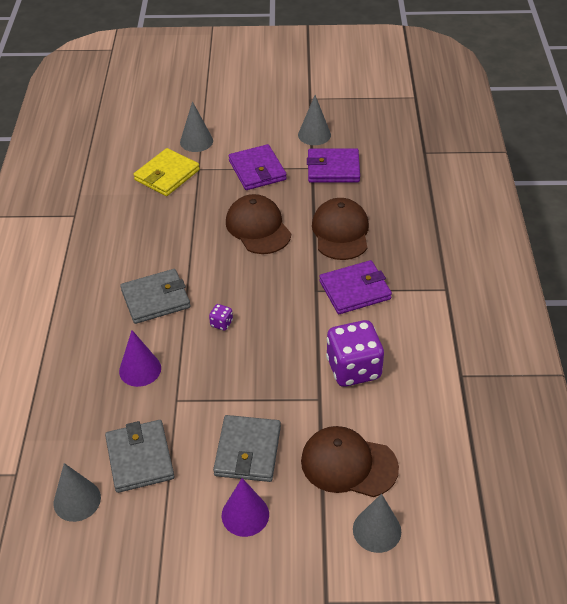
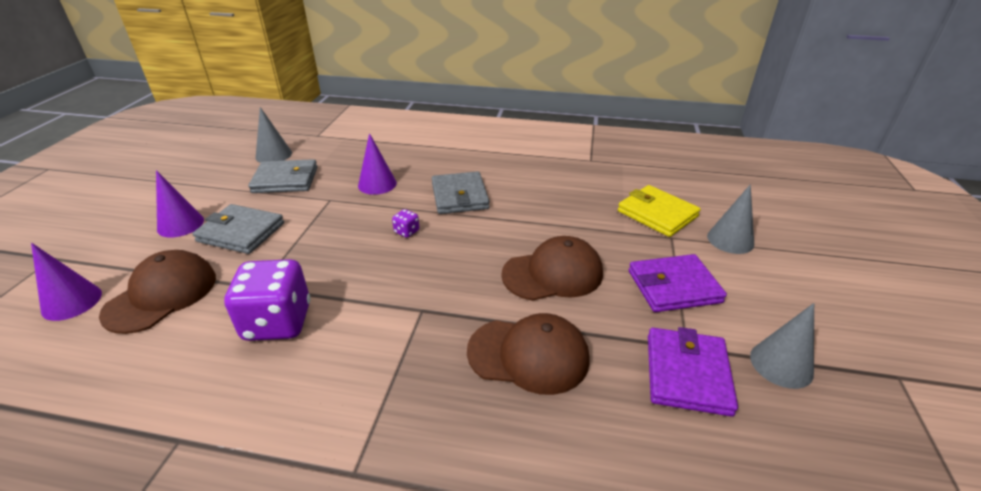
camera: 100 degrees right, 10 degrees down
(355, 290) = (405, 349): purple wallet -> none
(377, 530) = (72, 302): grey cone -> purple cone

